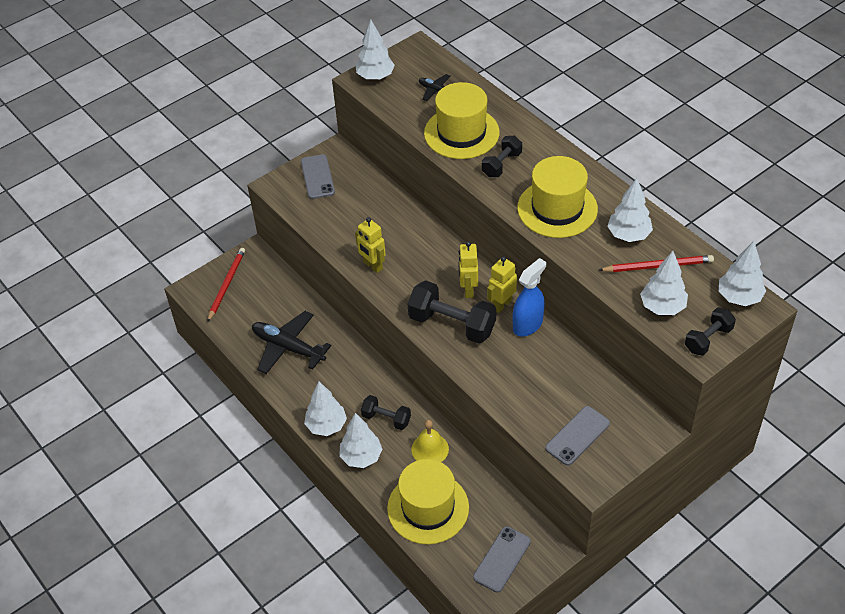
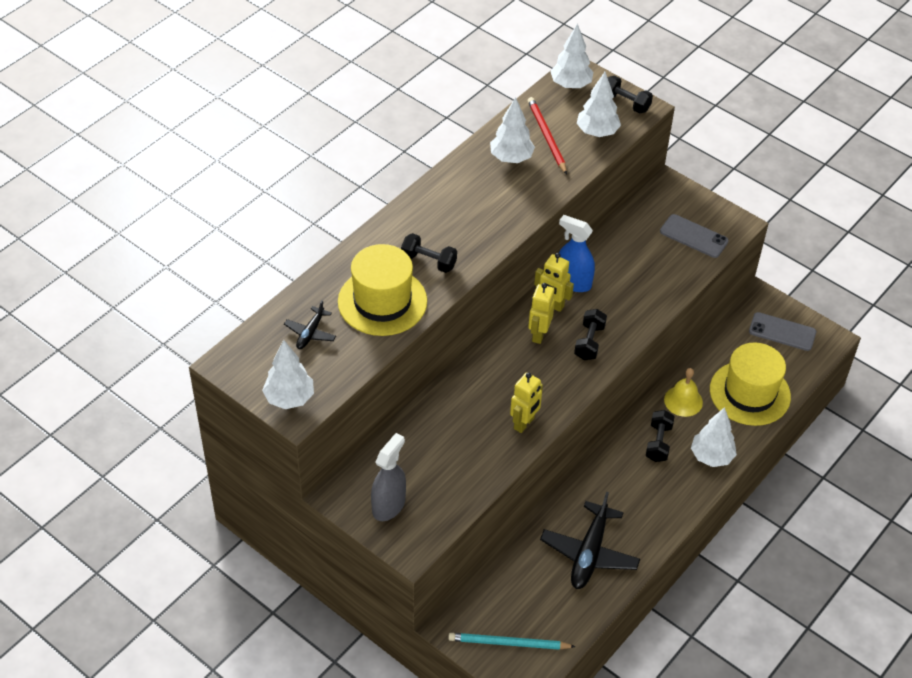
camera: 105 degrees left, 0 degrees up
(226, 285) = (508, 643): red pencil -> turquoise pencil
(317, 177) = (389, 505): grey phone -> grey spray bottle
(326, 426) = (683, 494): white tree -> none
(452, 324) = (589, 342): black dumbbell -> black dumbbell, size x0.58
(468, 290) = (539, 334): yellow robot -> yellow robot turned 120 degrees clockwise
(557, 208) = (486, 212): yellow hat -> none

